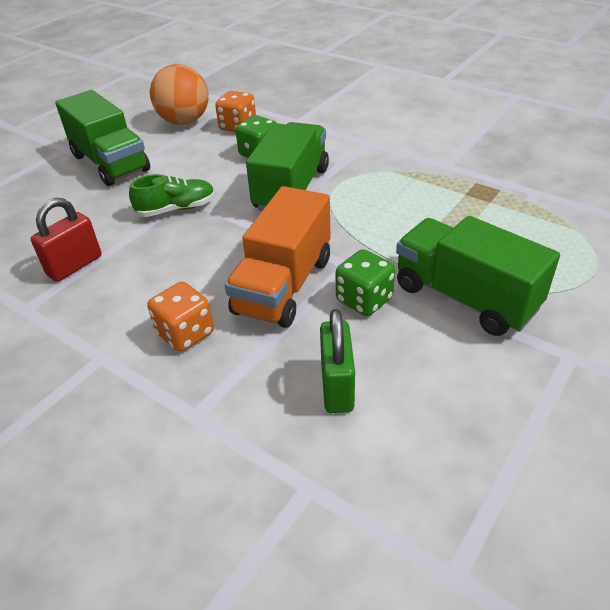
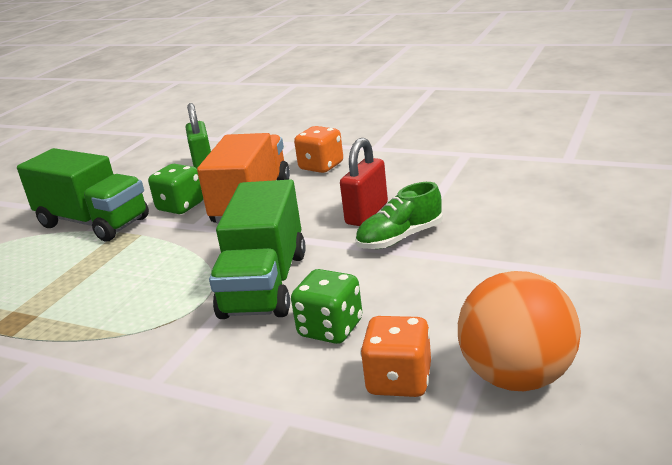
camera: 170 degrees right, 15 degrees down
(75, 266) = (458, 180): red padlock -> red padlock (367, 214)
(110, 163) = (556, 274): green truck -> none

